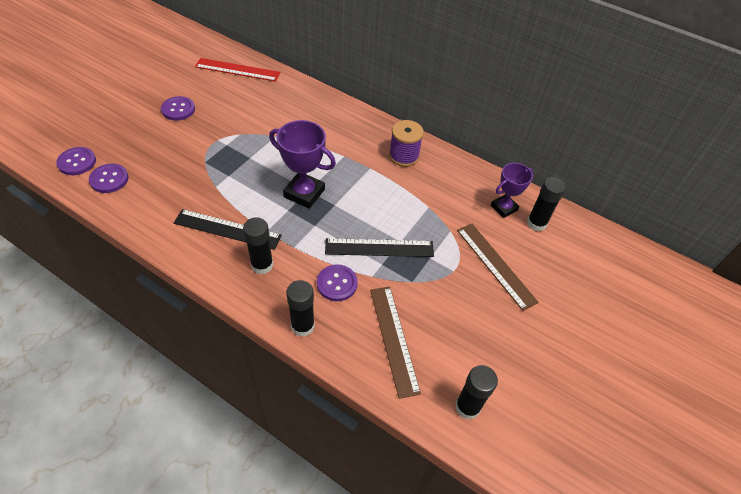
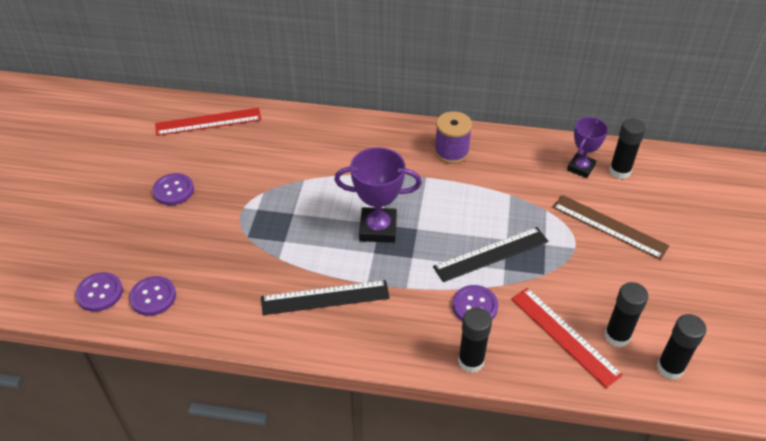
camera: 20 degrees left, 5 degrees down
(262, 265) = (388, 319): black glue stick -> black glue stick (617, 336)
(394, 339) = (564, 336): brown ruler -> red ruler

